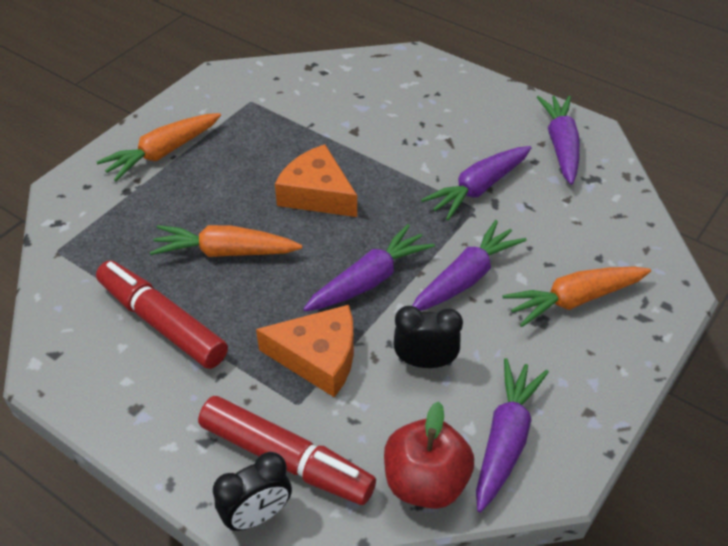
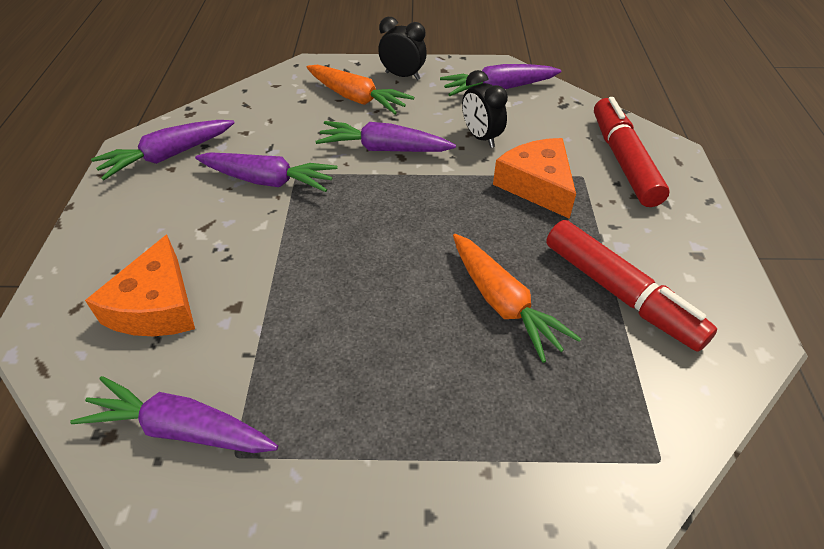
camera: 125 degrees left, 0 degrees up
(162, 323) = (620, 293): red marker -> red marker turned 45 degrees counterclockwise
(163, 153) = (417, 483): orange carrot -> none
(257, 515) = (669, 153): black clock -> black clock (402, 76)
(317, 194) = (364, 281): orange cheese -> orange cheese (156, 306)
(369, 280) = (437, 195): purple carrot -> purple carrot (181, 429)
(425, 482) = (561, 105): red apple -> none

